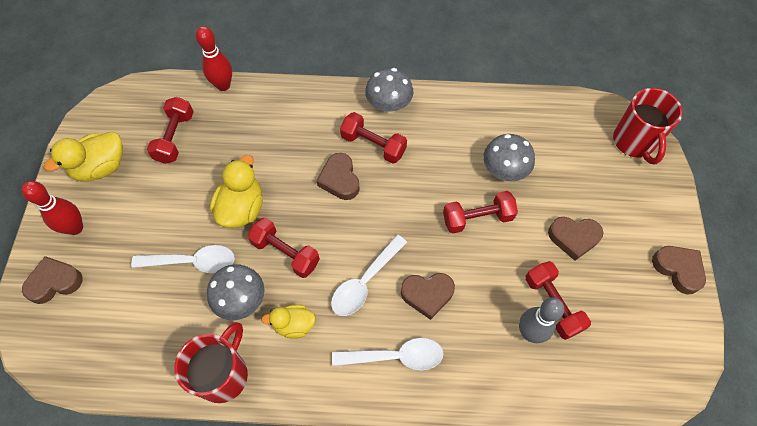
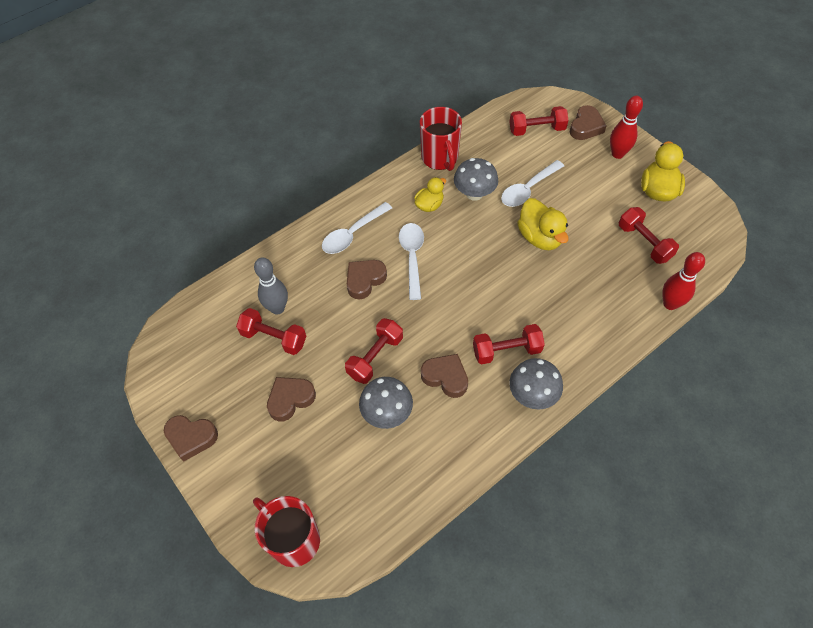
camera: 140 degrees right, 5 degrees down
(285, 253) = (480, 235): red dumbbell -> red dumbbell (536, 129)
(340, 179) = (500, 306): brown heart -> brown heart (445, 377)

